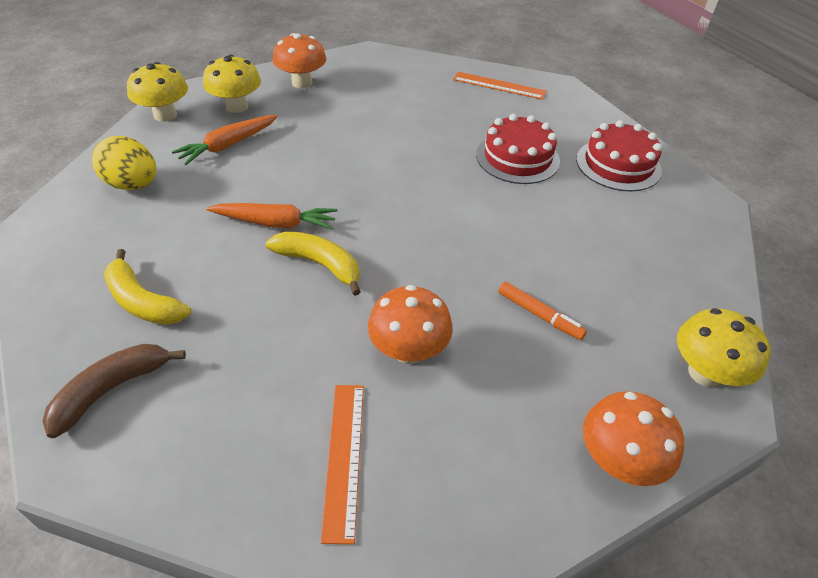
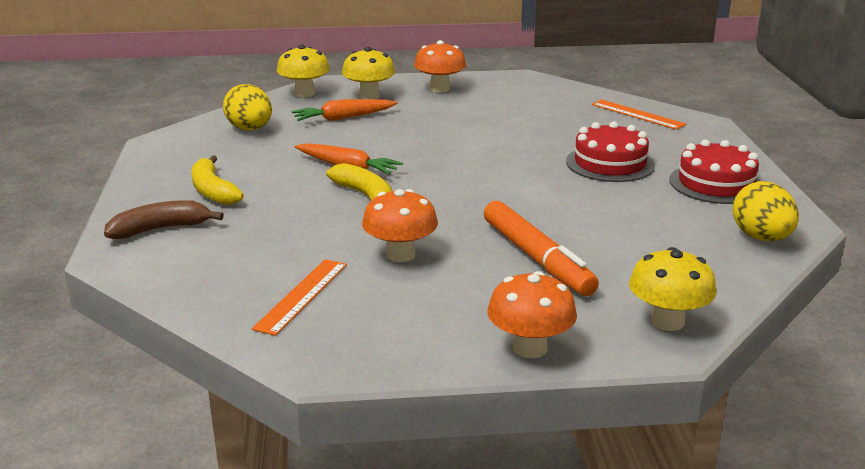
camera: 25 degrees right, 20 degrees down
(539, 315) = (537, 258): orange marker -> orange marker, size x1.89
(698, 229) = (761, 238): none -> yellow egg

